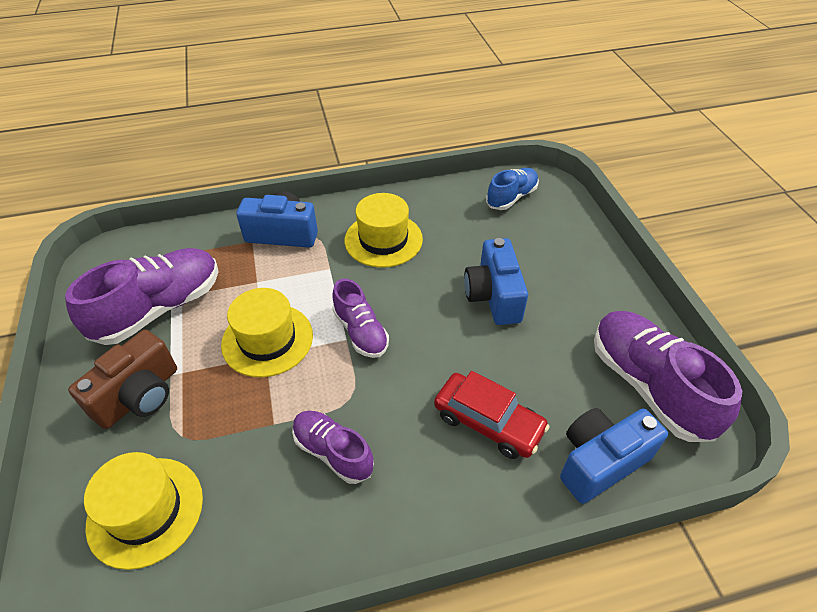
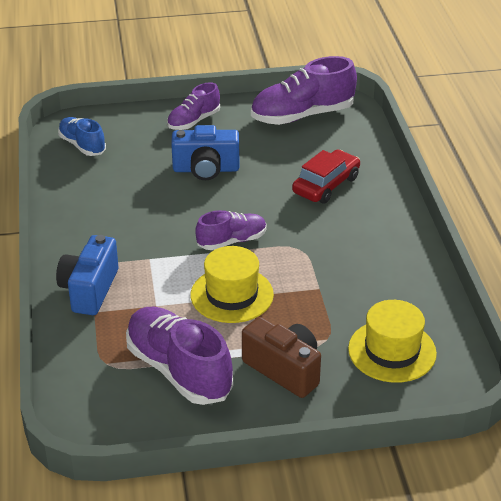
camera: 85 degrees left, 10 degrees down
(333, 452) = (346, 257): purple shoe -> purple shoe (194, 121)
(383, 240) = (118, 224): yellow hat -> none
(600, 462) = (359, 144): blue camera -> none

